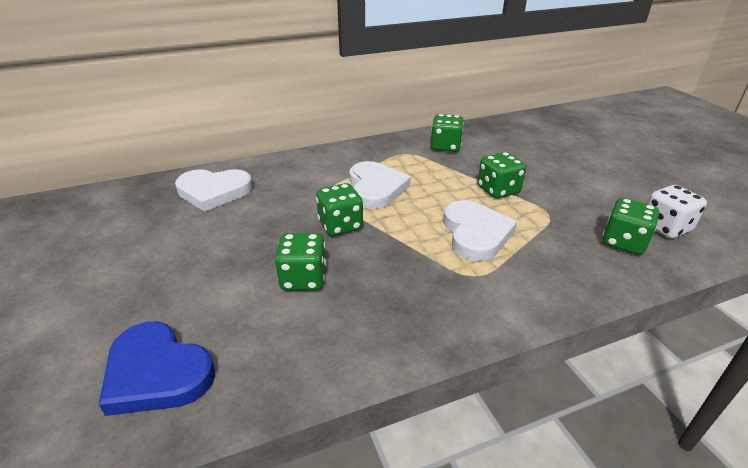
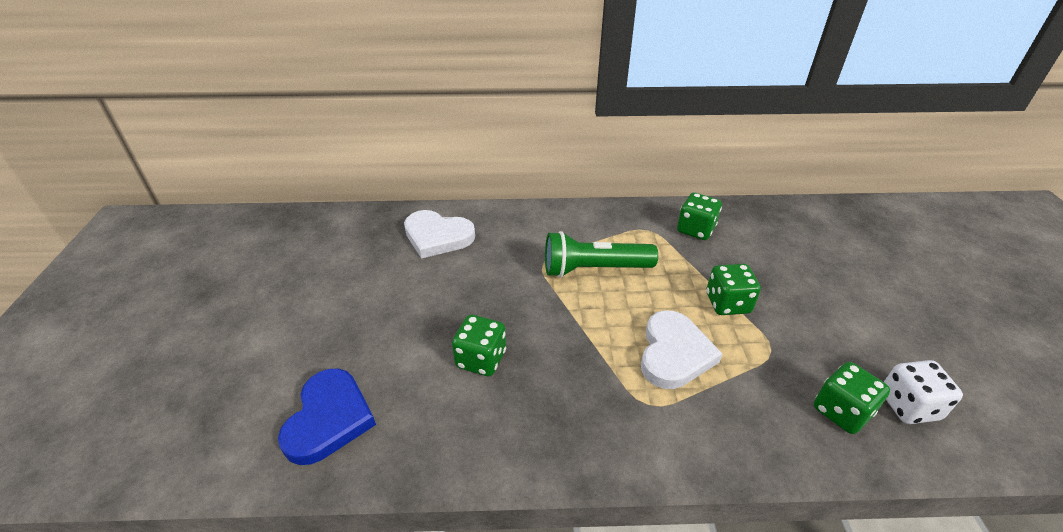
camera: 20 degrees right, 5 degrees up
(157, 373) = (329, 419): blue heart -> blue heart turned 135 degrees counterclockwise
(340, 225) = (539, 307): green dice -> none
(376, 188) = (594, 269): white heart -> green flashlight

